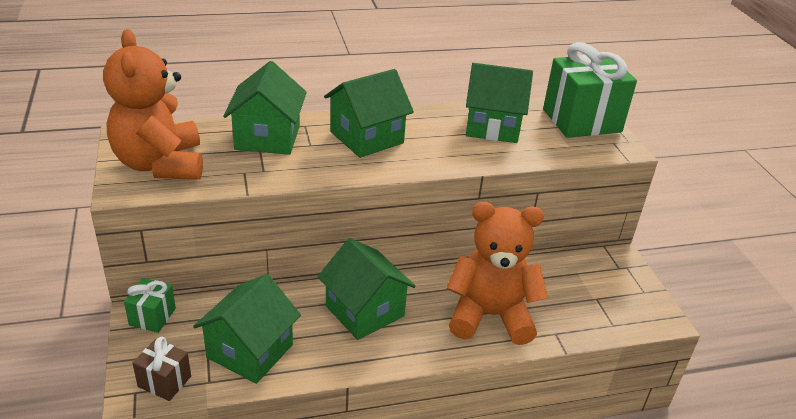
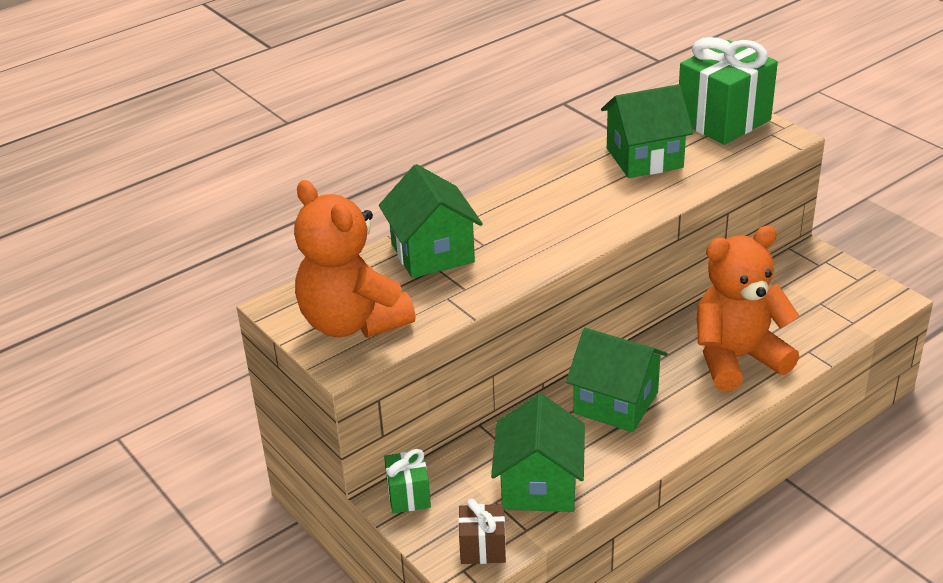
camera: 20 degrees left, 0 degrees up
(366, 137) = (532, 215): green house -> none

